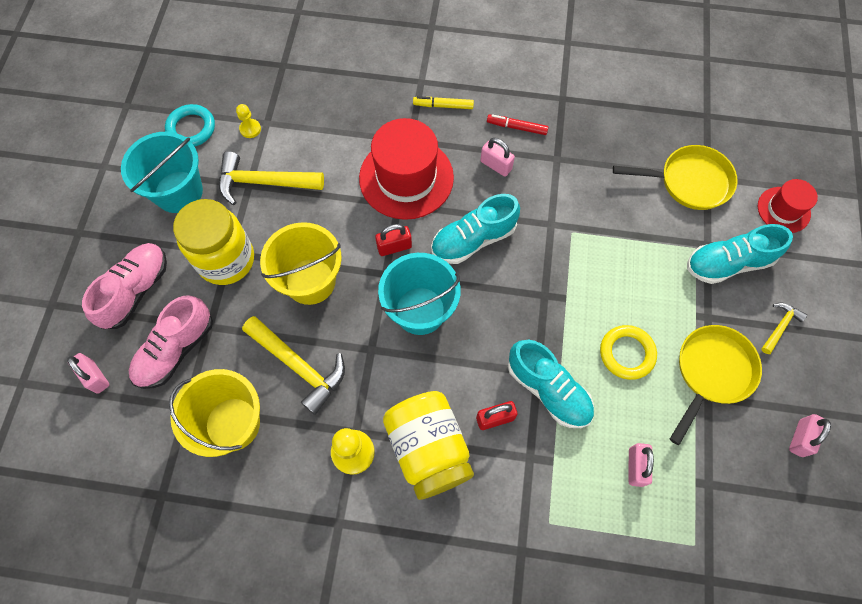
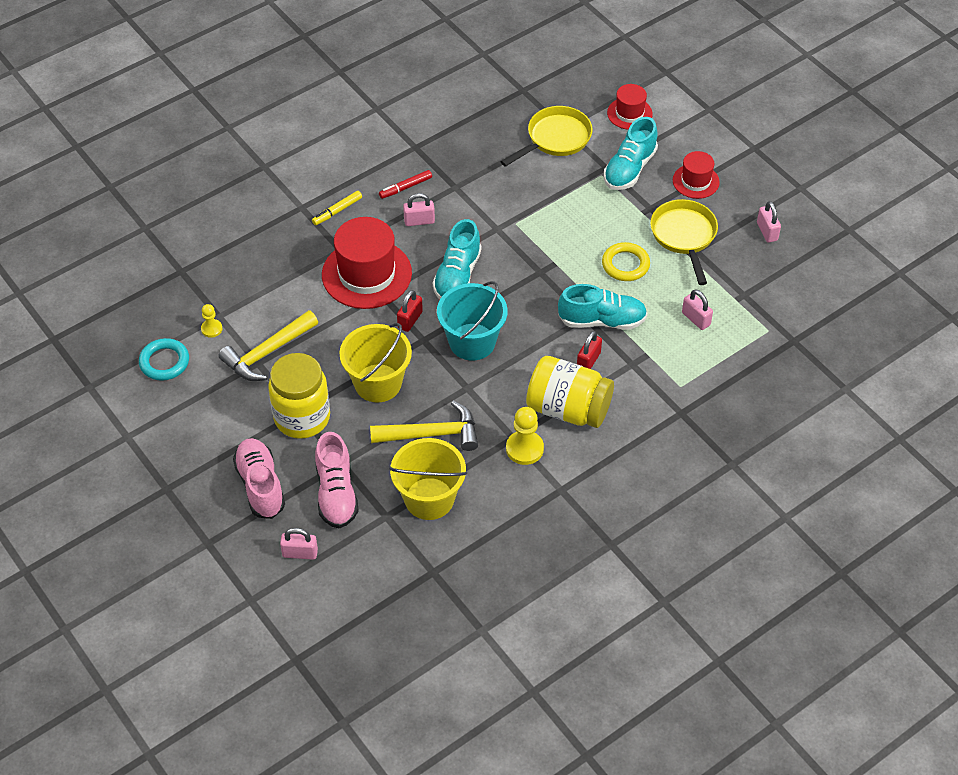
camera: 45 degrees left, 15 degrees down
(178, 192) = (210, 406): turquoise bucket -> none
(780, 326) = (695, 181): yellow hammer -> red hat

